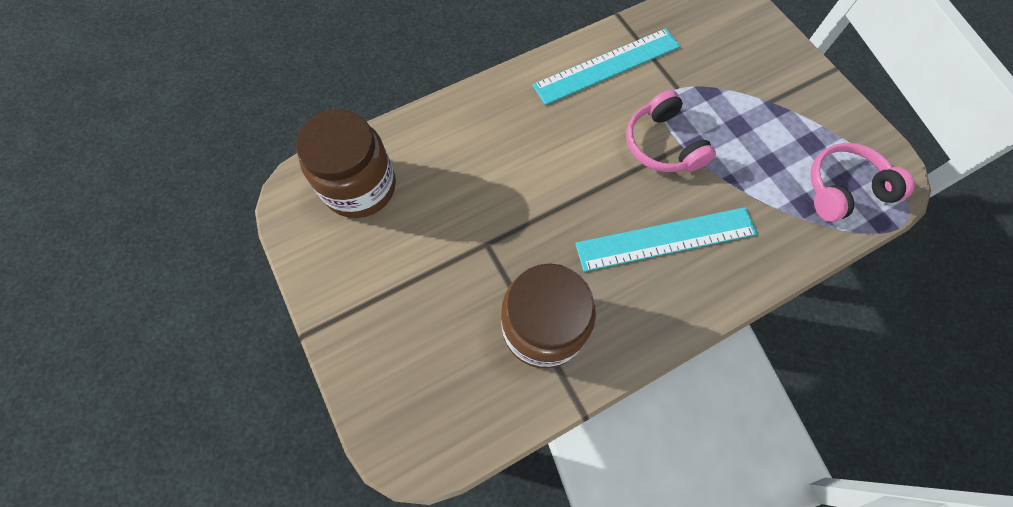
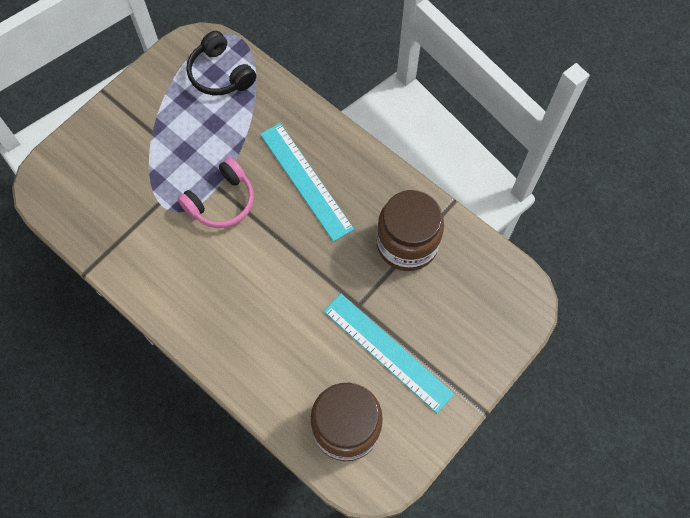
camera: 110 degrees left, 0 degrees up
(607, 66) = (151, 264): turquoise ruler -> turquoise ruler (387, 351)
(844, 189) = (220, 74): pink headphones -> black headphones

